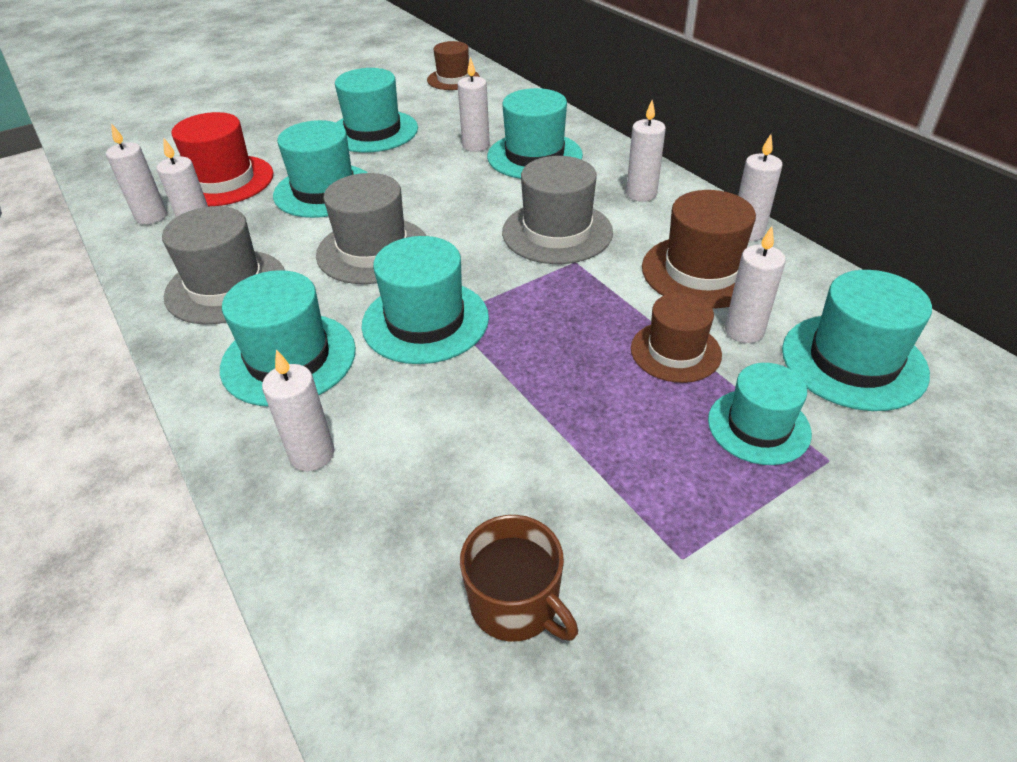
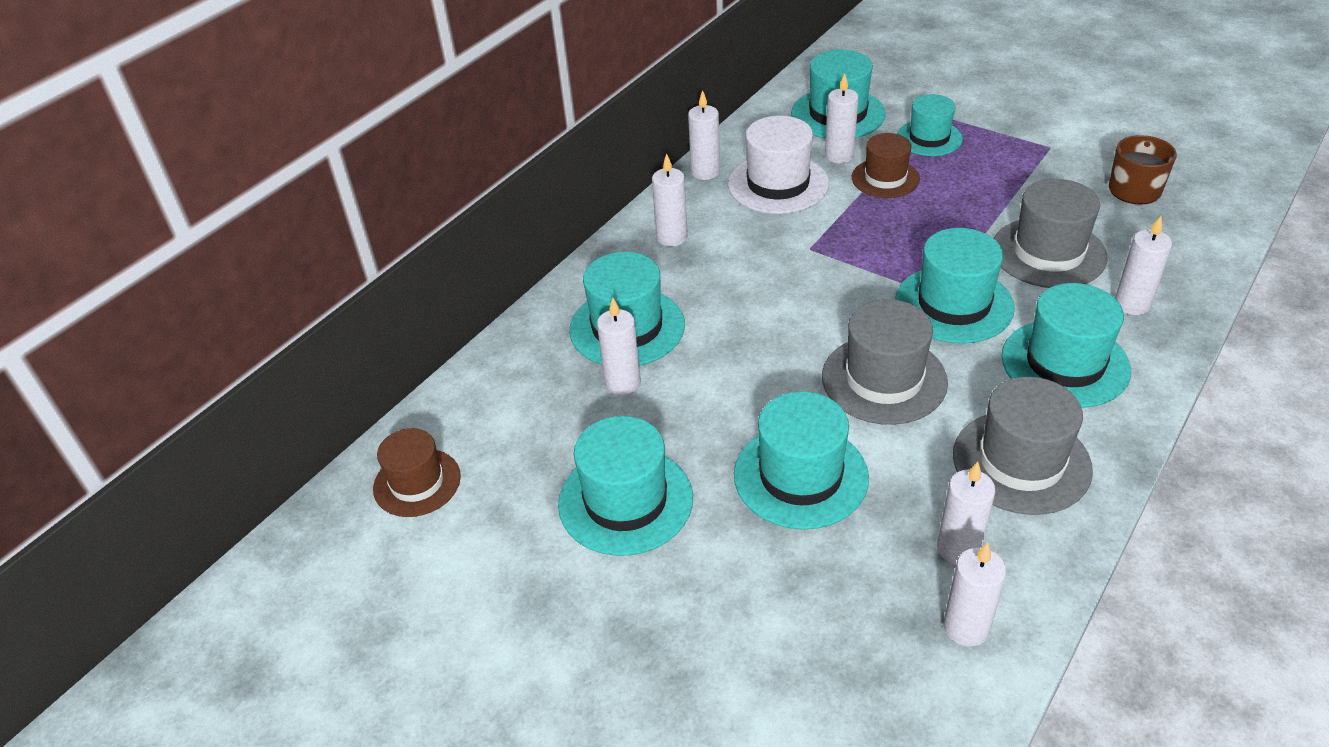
camera: 110 degrees left, 0 degrees up
(224, 181) = (840, 600): red hat -> none
(557, 232) = (771, 270): grey hat -> grey hat (1048, 253)
(701, 271) = (778, 184): brown hat -> white hat

